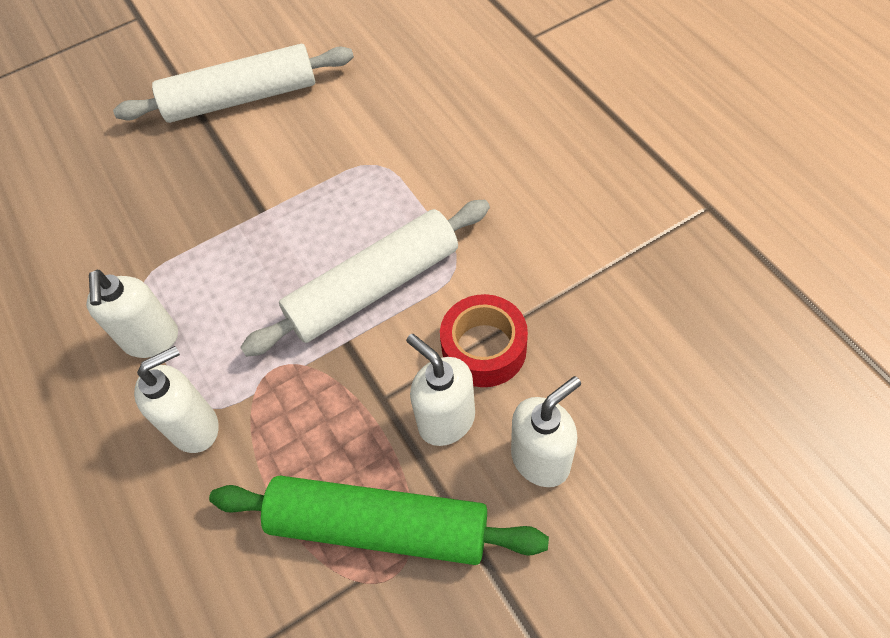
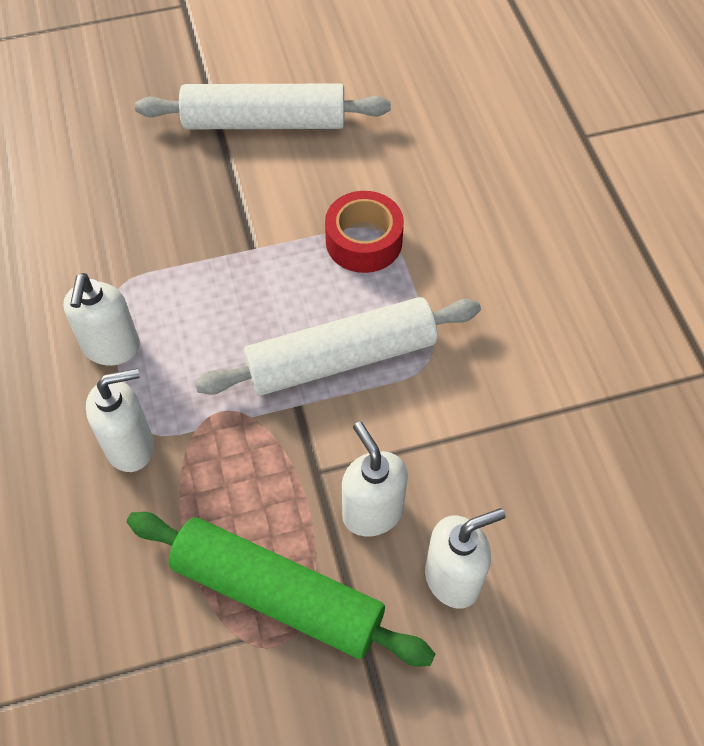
camera: 10 degrees right, 0 degrees up
(484, 348) = (431, 452): red tape -> red tape (364, 241)

